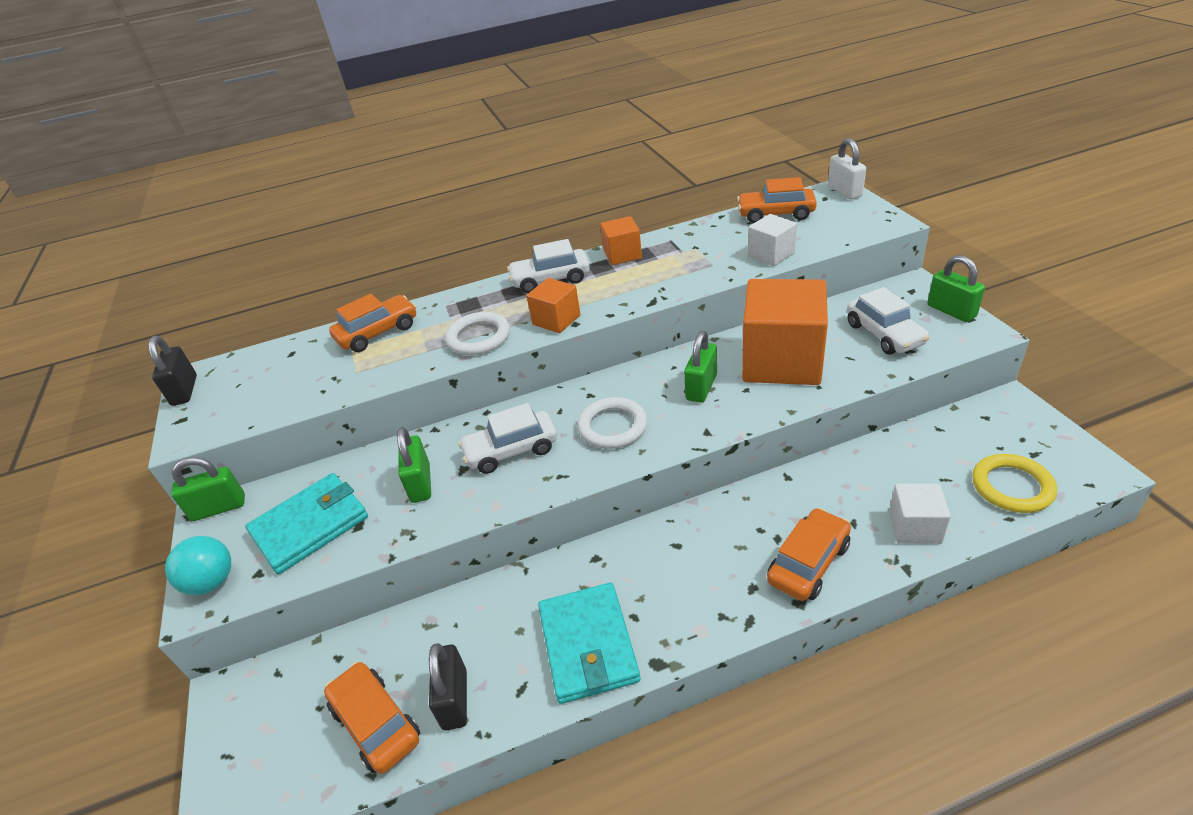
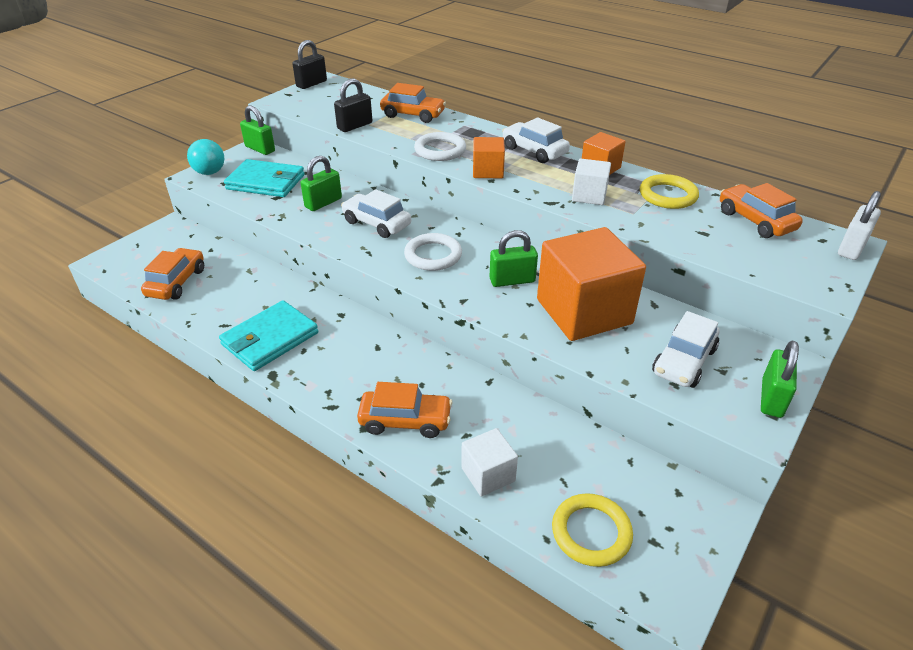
camera: 50 degrees right, 0 degrees up
(455, 699) = (205, 303): black padlock -> black padlock (355, 126)
(701, 238) = (668, 195): none -> yellow ring
(771, 254) = (683, 237): white cube -> white cube (589, 195)

